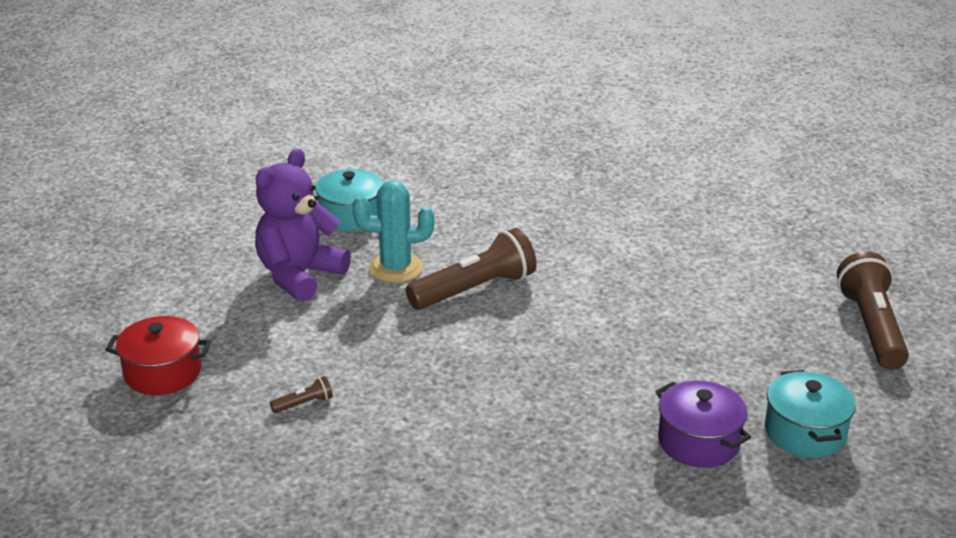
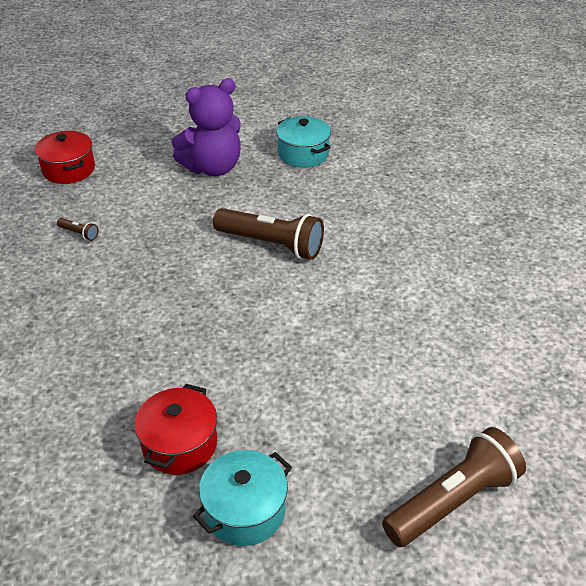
camera: 55 degrees right, 10 degrees up
(299, 276) = (213, 168): purple teddy bear -> purple teddy bear turned 150 degrees clockwise
(396, 268) = (261, 200): turquoise cactus -> none
(698, 442) = (179, 444): purple pot -> red pot

